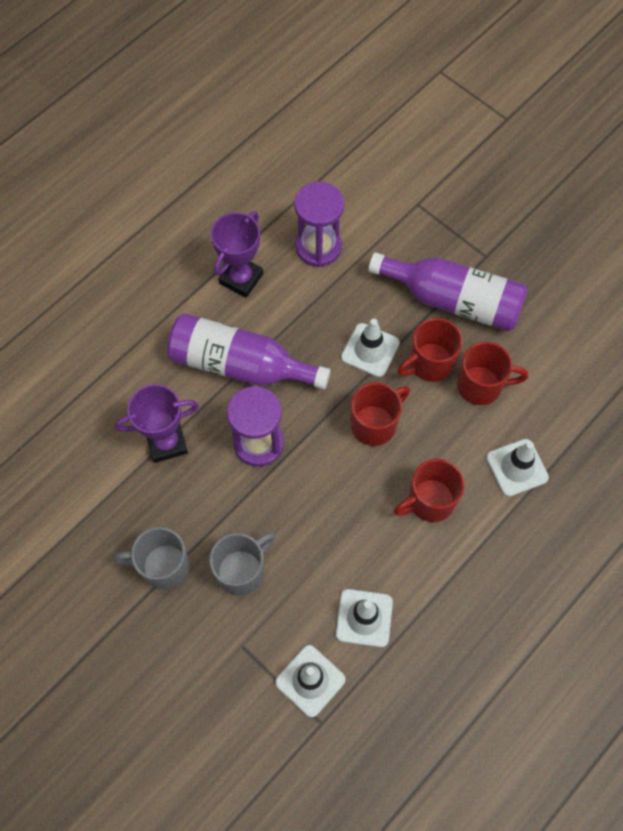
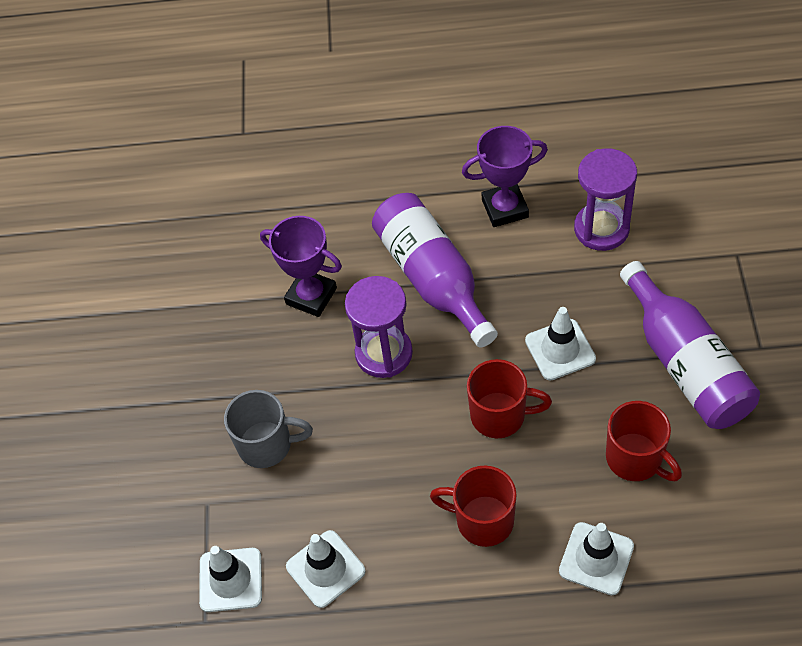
camera: 50 degrees right, 10 degrees down
(163, 566) = (211, 390): grey mug -> none
(429, 363) = (605, 402): red mug -> none

